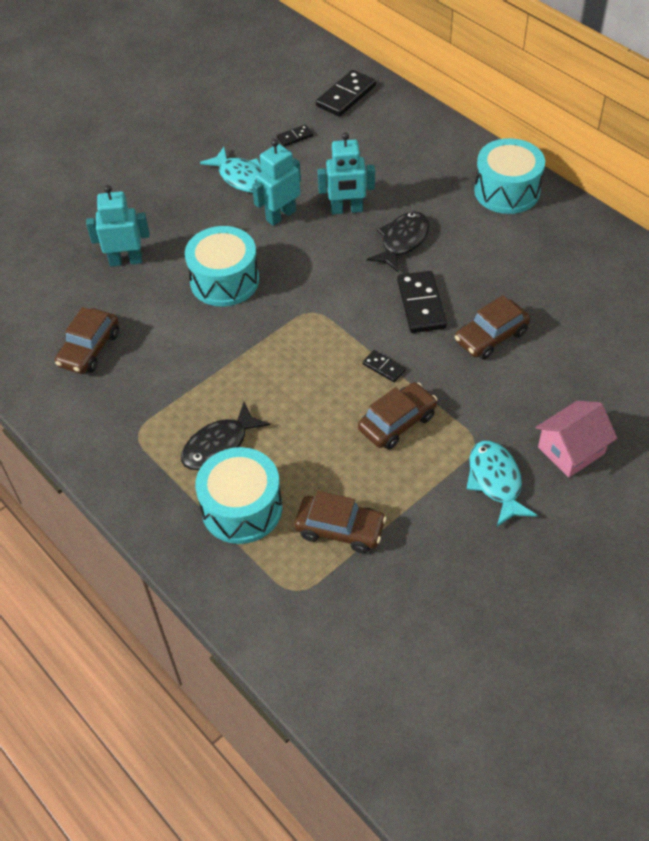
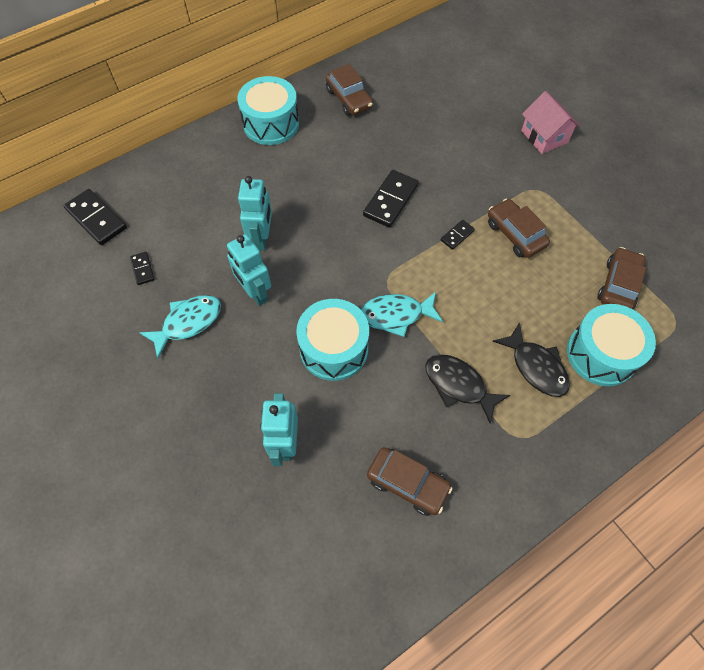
camera: 85 degrees left, 10 degrees up
(402, 241) = (313, 202): black fish -> black fish (458, 385)
(421, 304) = (391, 200): black domino -> black domino turned 60 degrees counterclockwise
(491, 337) = (432, 161): brown car -> brown car (349, 99)
(496, 481) = (571, 183): turquoise fish -> turquoise fish (396, 315)

